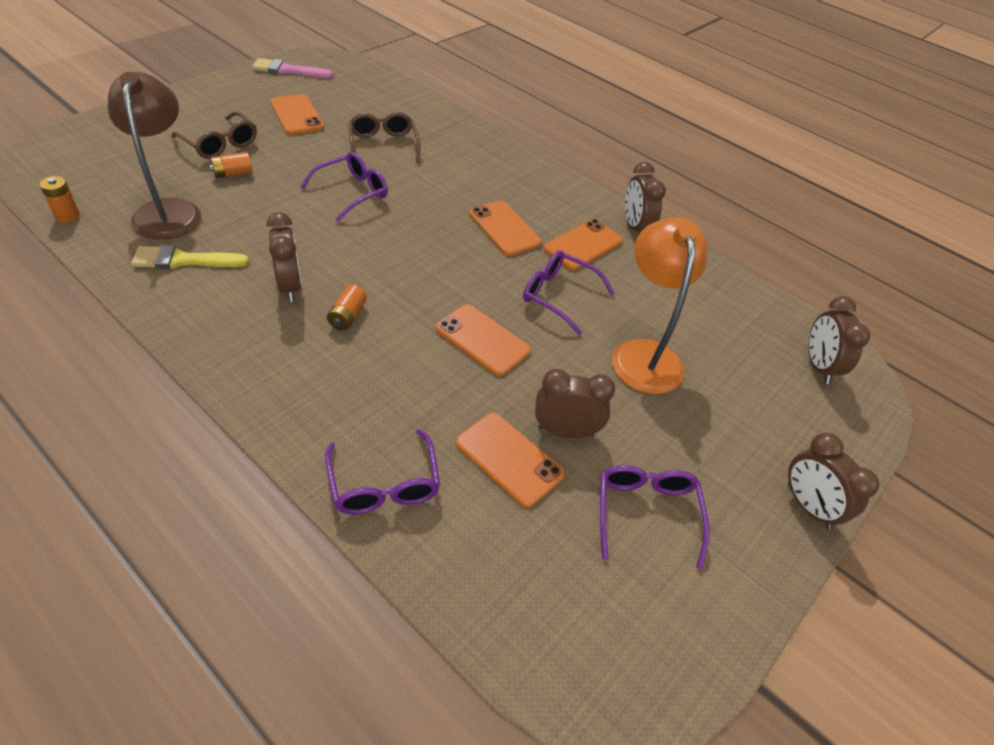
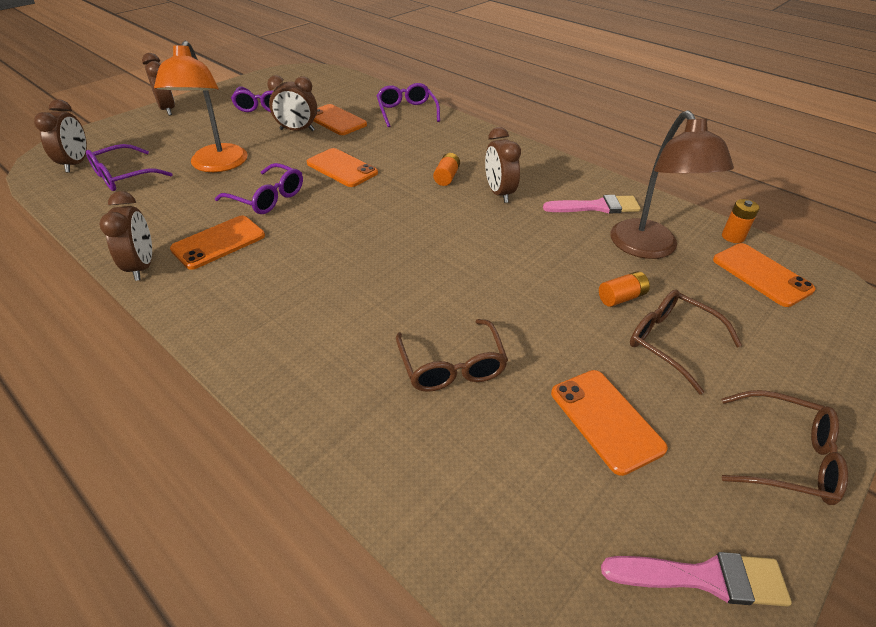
camera: 175 degrees left, 5 degrees down
(184, 260) = (596, 207): yellow brush -> pink brush
(206, 94) = (784, 456): none -> brown glasses
(351, 193) = (475, 284): purple glasses -> purple glasses (124, 176)
(504, 228) = (300, 254): orange phone -> orange phone (761, 275)

